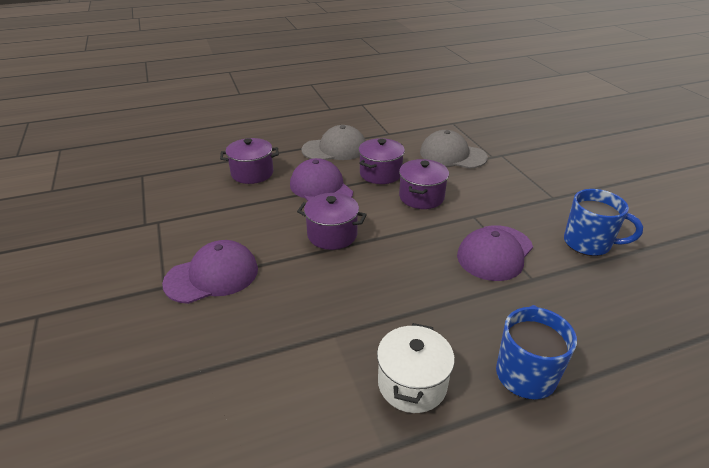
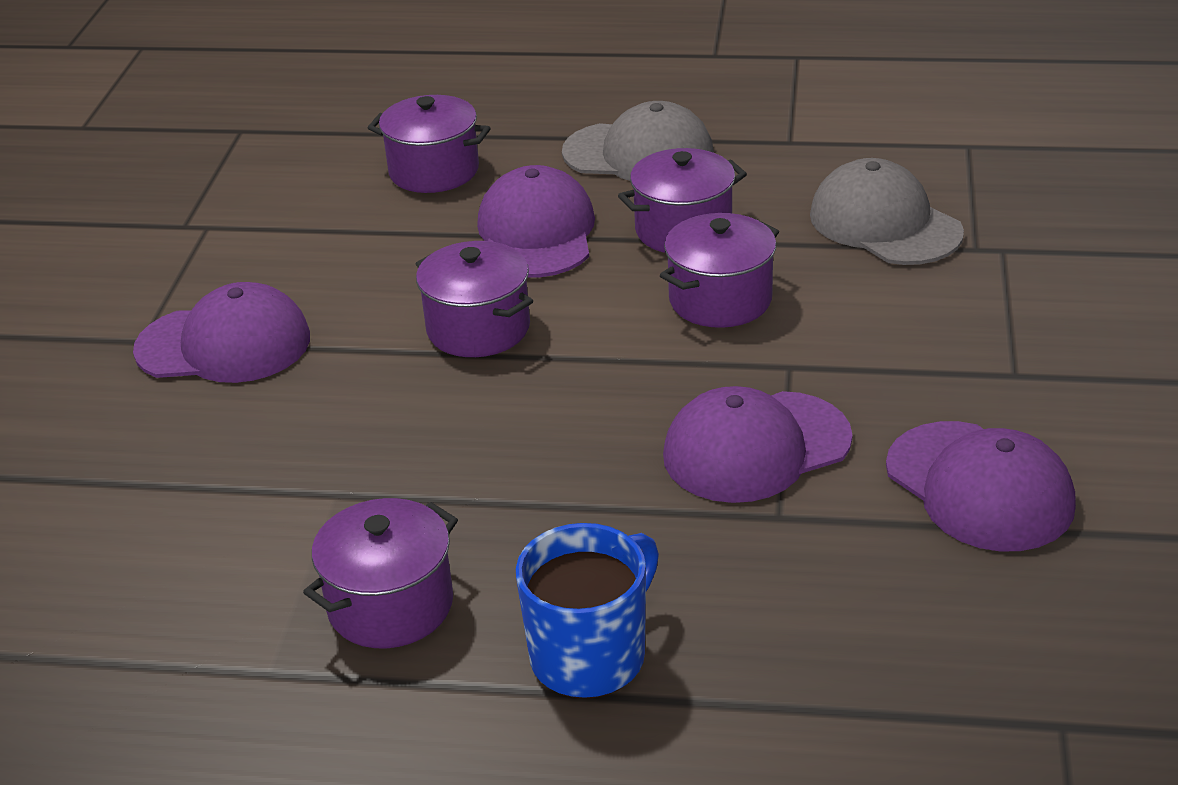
camera: 30 degrees right, 0 degrees up
(412, 384) = (390, 605): white pot -> purple pot
(588, 243) = (979, 487): blue mug -> purple cap

